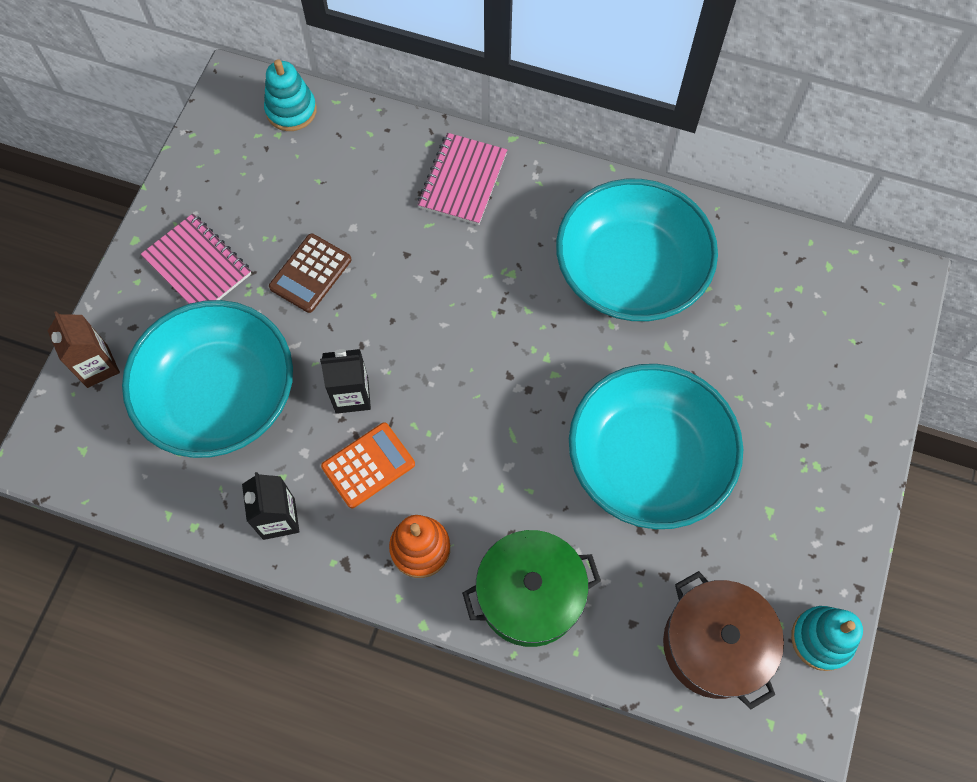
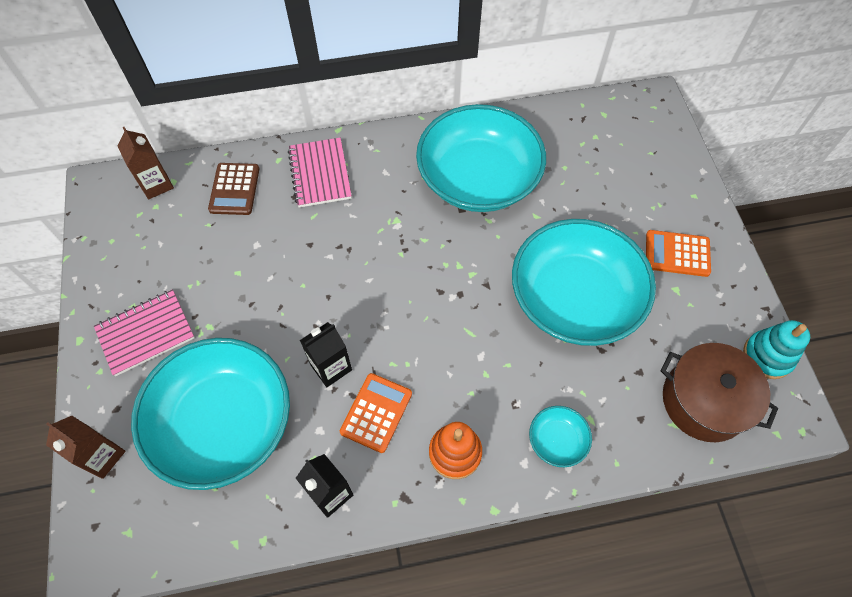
camera: 30 degrees left, 5 degrees down
(198, 265) = (146, 333): pink notebook -> pink notebook turned 45 degrees counterclockwise
(291, 110) = (156, 184): turquoise stacking toy -> brown carton
(310, 273) = (243, 294): brown calculator -> brown calculator (234, 189)
(530, 595) = (557, 440): green pot -> turquoise bowl
(799, 472) = (677, 253): none -> orange calculator

